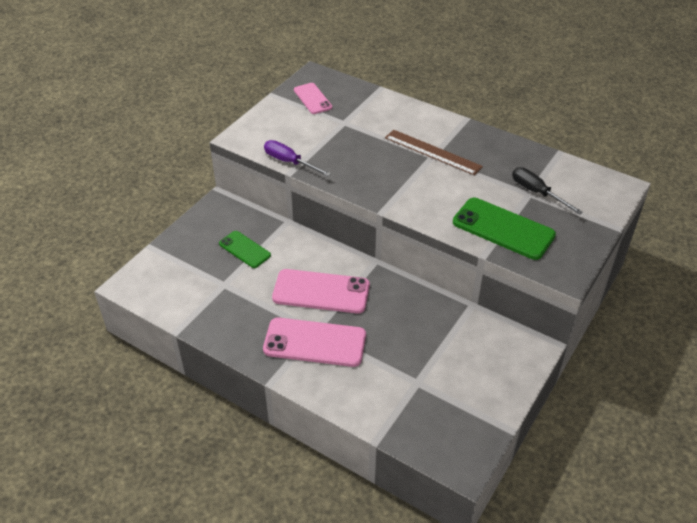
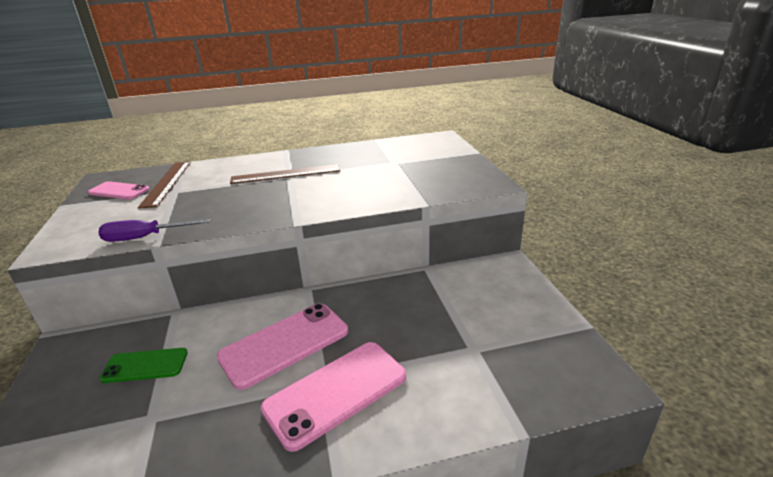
camera: 45 degrees left, 15 degrees down
(347, 108) = (167, 183): none -> brown ruler
(503, 229) = (410, 185): green phone -> none
(537, 192) = (398, 160): black screwdriver -> none

